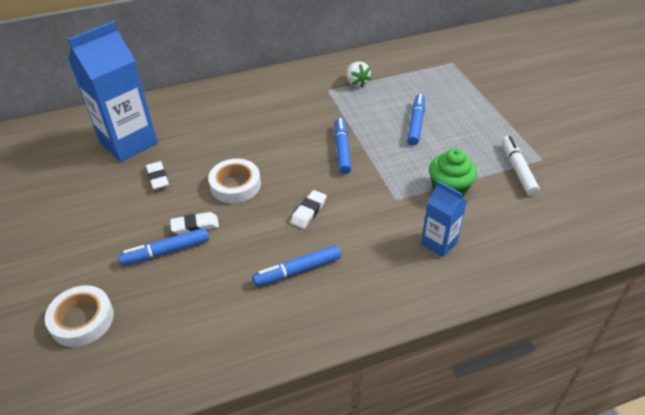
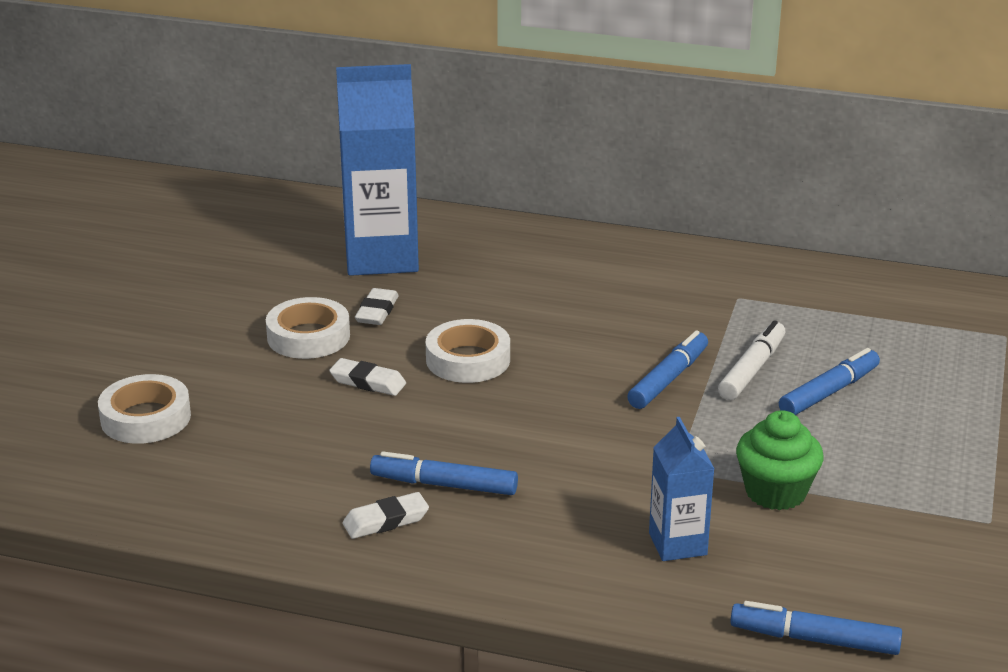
camera: 35 degrees right, 15 degrees down
(133, 212) = (308, 336): none -> white tape
(166, 251) = (305, 393): blue marker -> blue marker (814, 639)
(308, 211) = (533, 429): white eraser -> white eraser (386, 521)
(356, 83) = (797, 304): white strawberry -> none
(518, 169) = (927, 516): white marker -> white marker (752, 369)

